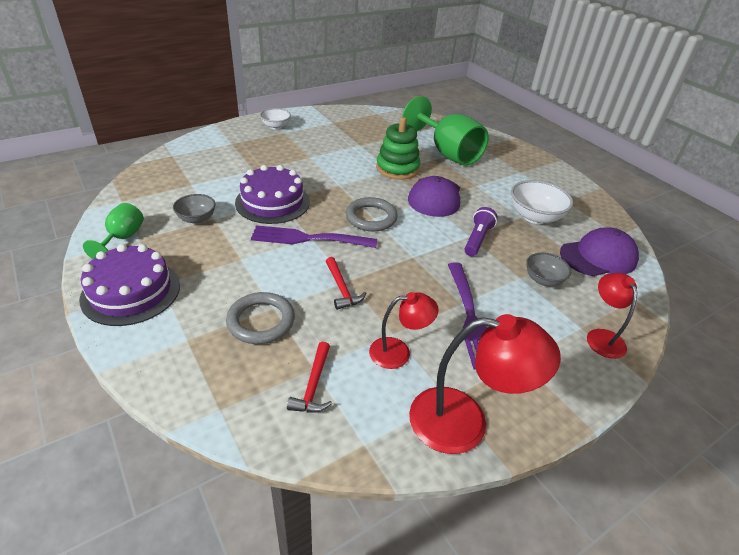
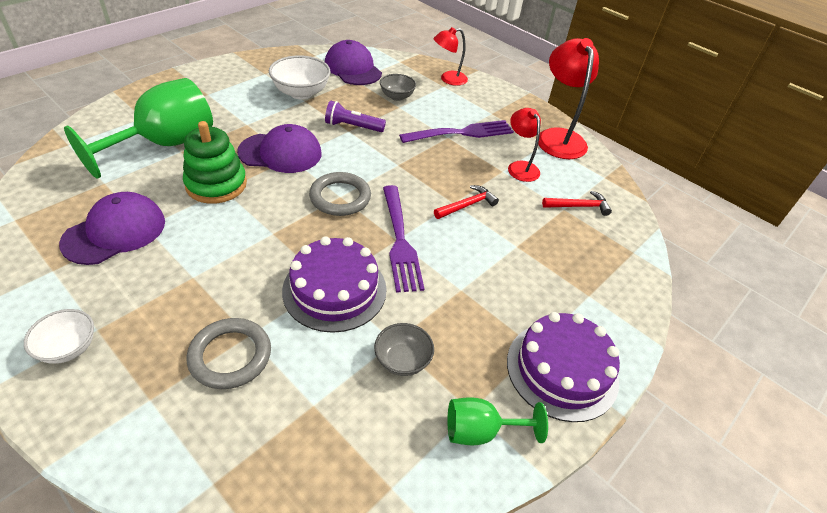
camera: 105 degrees left, 5 degrees up
(261, 321) = (537, 250): grey ring -> grey ring (230, 356)
(357, 137) = (115, 232): none -> purple cap

